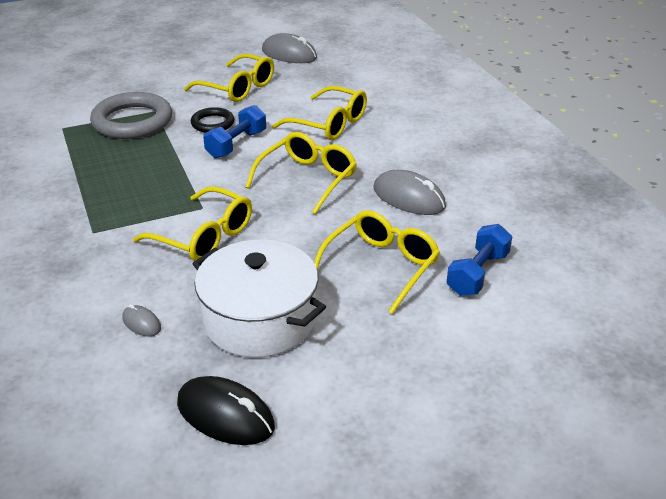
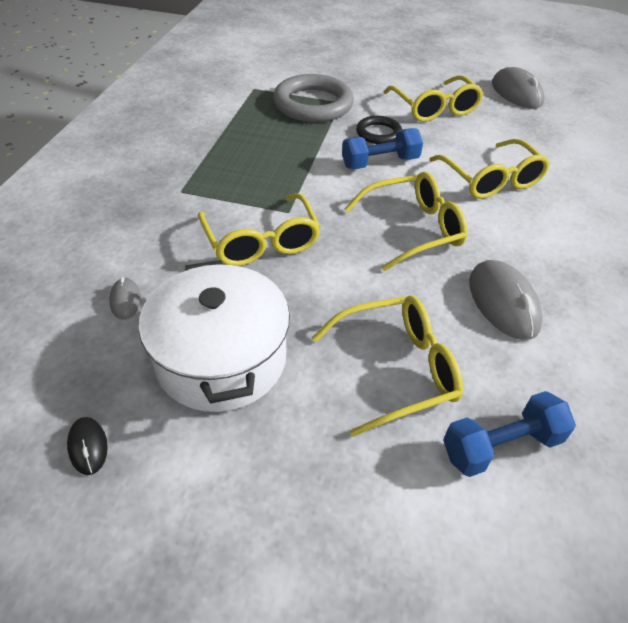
camera: 35 degrees right, 10 degrees up
(225, 415) = (88, 446): black mouse -> black mouse, size x0.51

